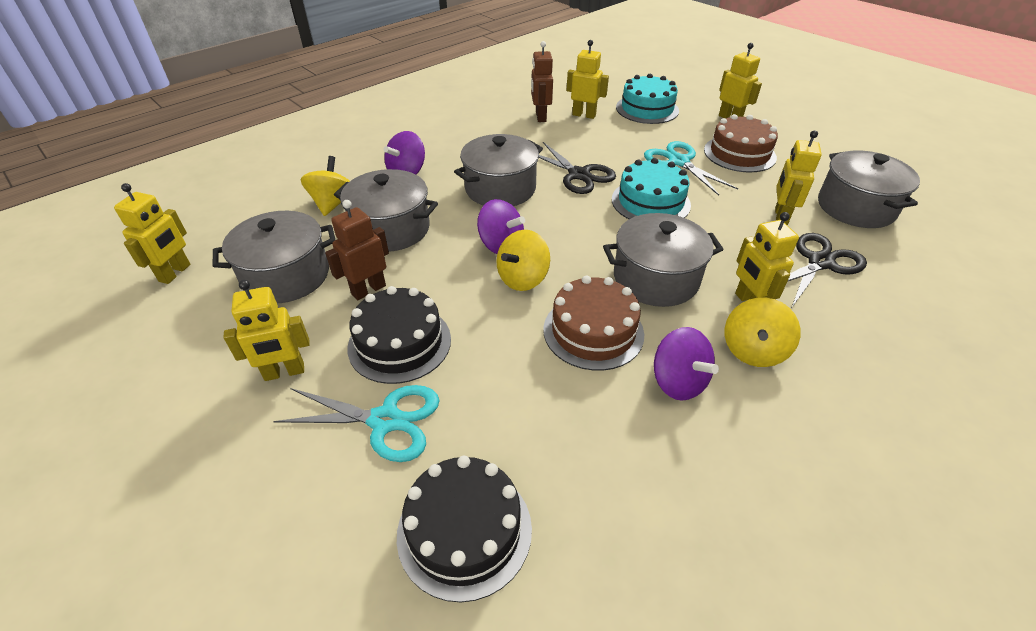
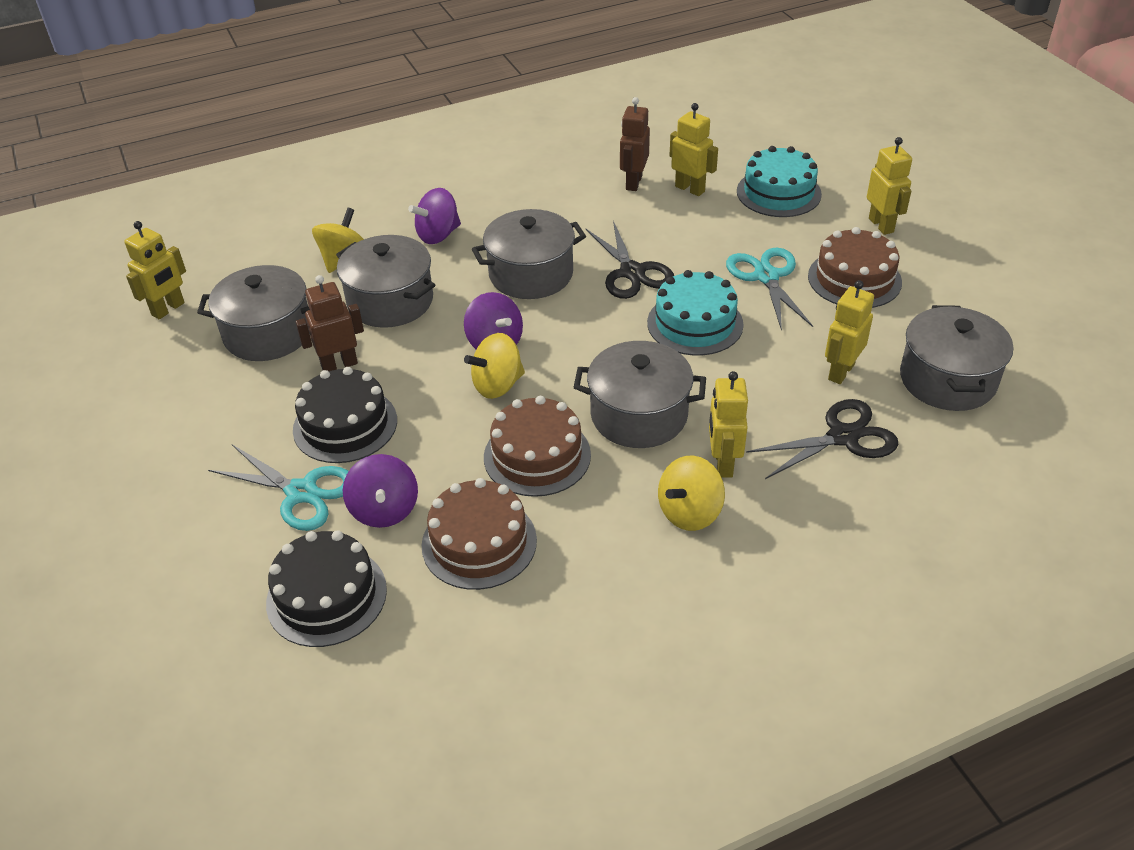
camera: 20 degrees right, 0 degrees up
(284, 372) = (233, 429): yellow robot -> none
(589, 427) = (479, 542): none -> brown cake
(678, 381) = (590, 523): purple spinning top -> purple spinning top (384, 510)

